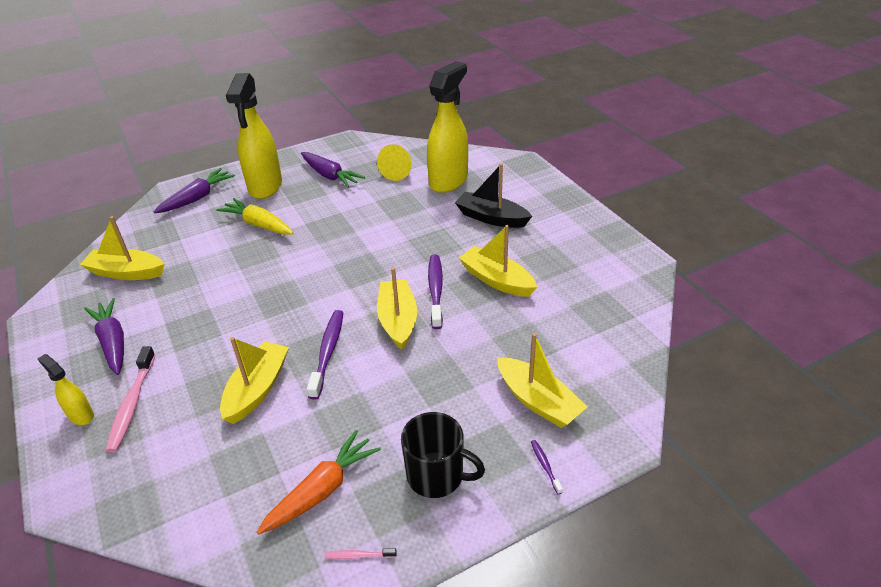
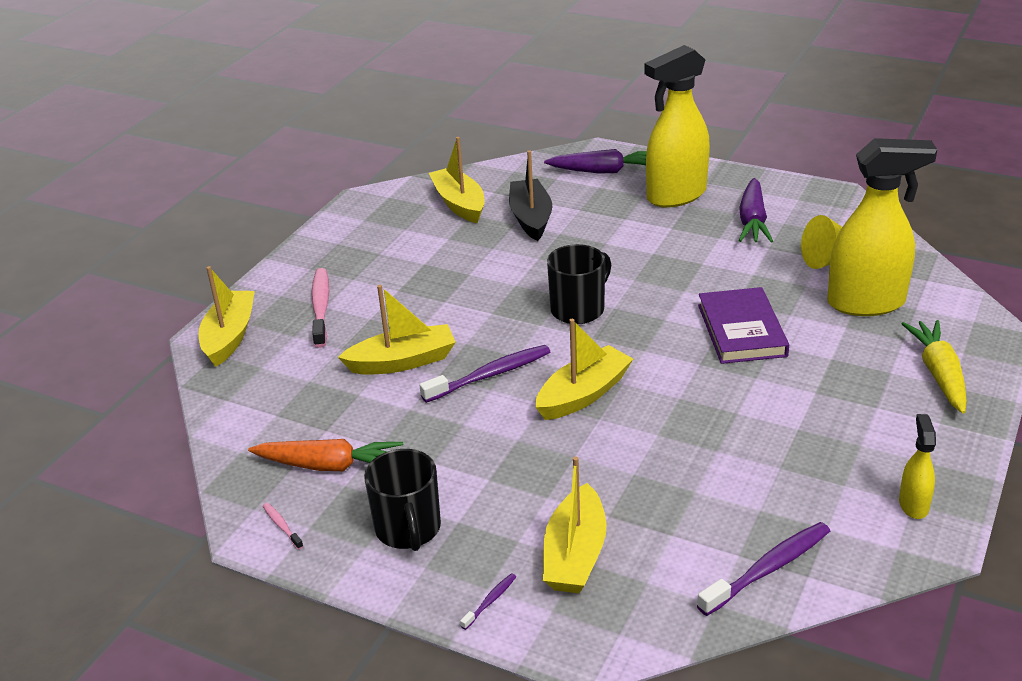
camera: 55 degrees right, 5 degrees down
(81, 415) = (286, 291): yellow spray bottle -> yellow spray bottle (913, 505)
(113, 342) = (374, 253): purple carrot -> none
(132, 404) = (321, 307): pink toothbrush -> pink toothbrush turned 120 degrees clockwise
(258, 224) = (613, 228): yellow carrot -> yellow carrot (939, 374)
(315, 279) = (578, 309): none -> black mug
(417, 231) = (741, 330): none -> purple book
(436, 290) = (660, 395): purple toothbrush -> purple toothbrush (768, 569)
(491, 218) = (842, 371): black boat -> black boat (531, 218)
(497, 280) = (732, 431): yellow boat -> yellow boat (229, 336)

